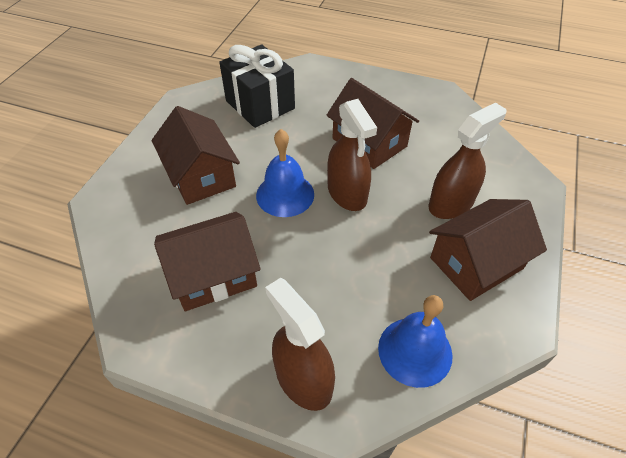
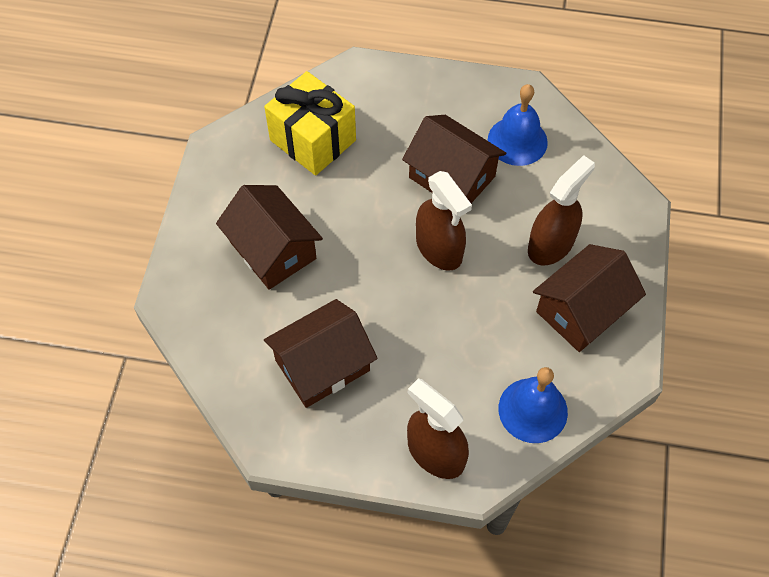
camera: 10 degrees left, 10 degrees up
(260, 105) = (313, 140): black gift -> yellow gift
(285, 194) = (372, 260): blue bell -> blue bell (517, 141)

